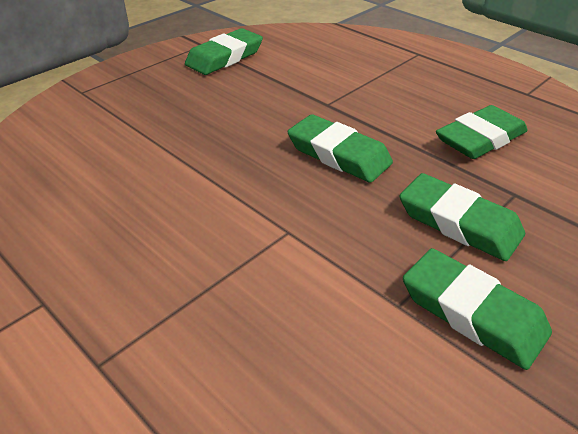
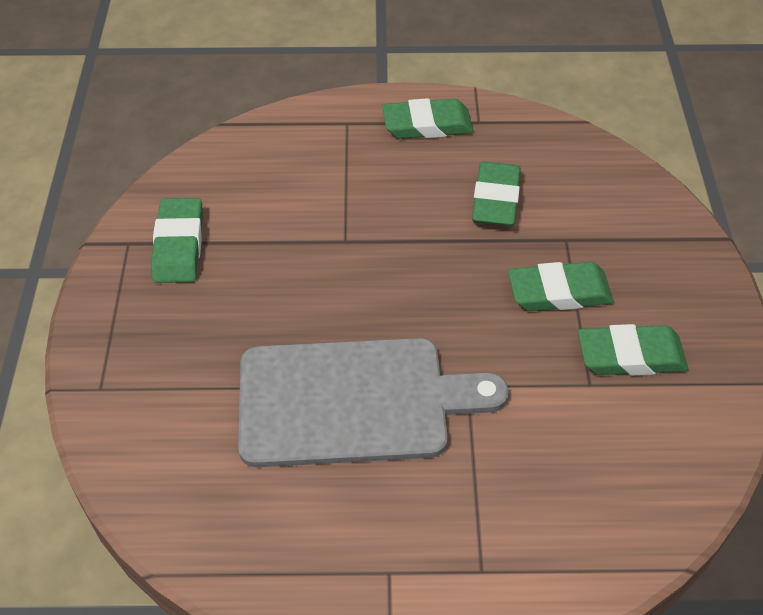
camera: 45 degrees left, 10 degrees up
(194, 184) = (353, 401): none -> grey cutting board
(338, 154) = (419, 289): green eraser -> green eraser (427, 124)

